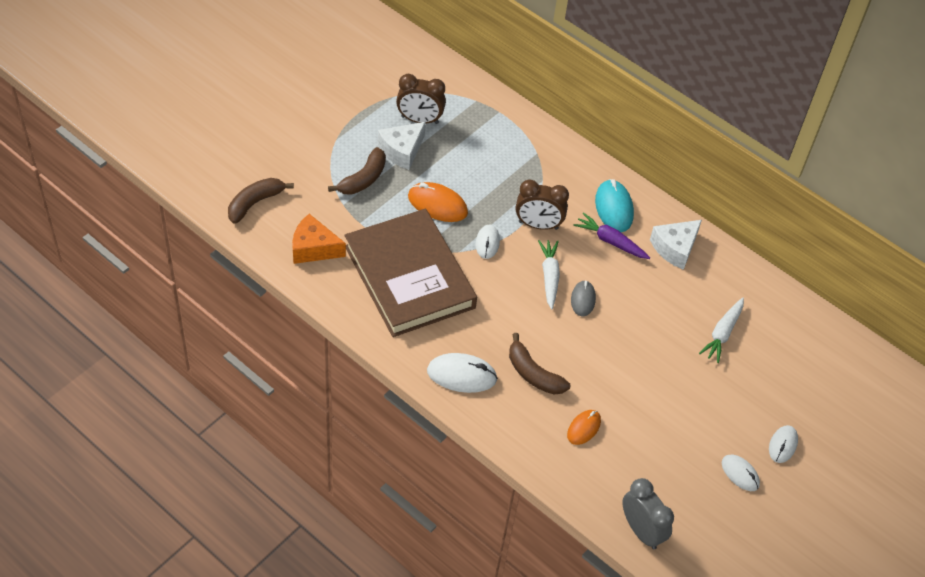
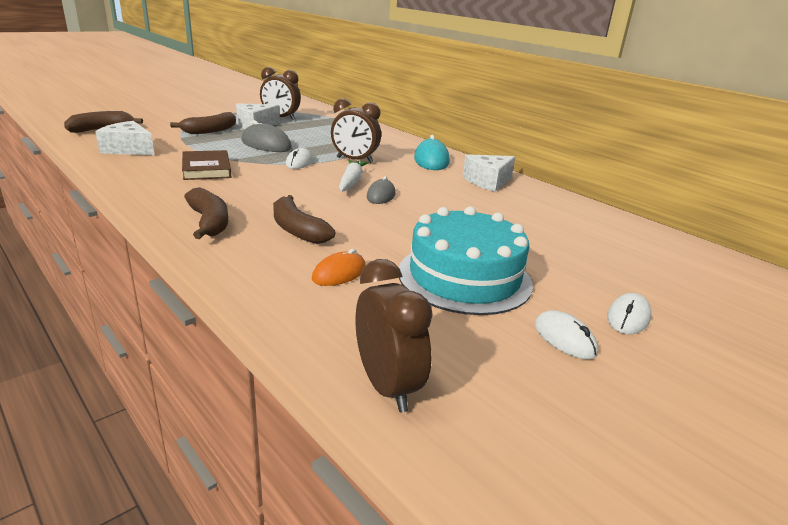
camera: 10 degrees right, 25 degrees down
(313, 248) = (129, 149): orange cheese -> white cheese
(409, 277) = (206, 169): brown book -> brown book, size x0.47
(437, 205) = (266, 145): orange mouse -> grey mouse
(461, 375) = (209, 222): white mouse -> brown banana
(610, 241) = (422, 173): purple carrot -> none
(641, 531) = (387, 386): grey clock -> brown clock
(671, 417) = (464, 277): none -> turquoise cake
(722, 333) = (537, 228): white carrot -> none

